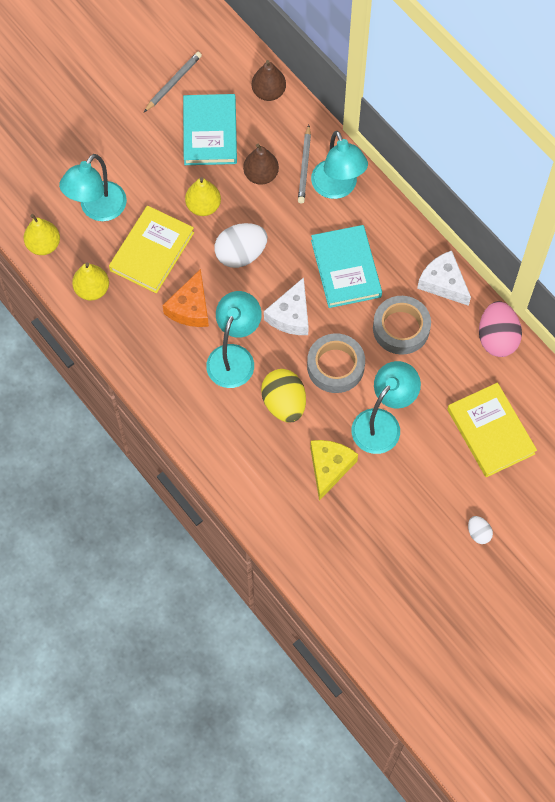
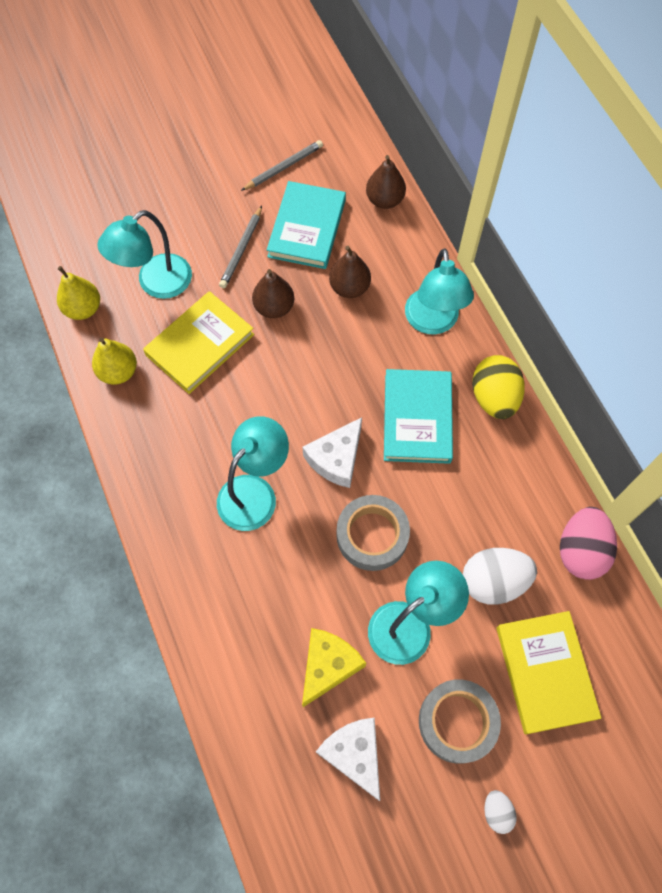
camera: 15 degrees right, 0 degrees up
(190, 308) = (222, 420): orange cheese -> none
(203, 206) = (274, 307): yellow pear -> brown pear
(241, 254) = (299, 372): white egg -> white egg (493, 581)
(284, 403) = (296, 566): yellow egg -> yellow egg (494, 398)
(304, 166) = (402, 289): grey pencil -> grey pencil (241, 249)
(401, 328) = (464, 508): grey tape -> grey tape (457, 722)
(443, 283) = (530, 464): white cheese -> white cheese (354, 754)

